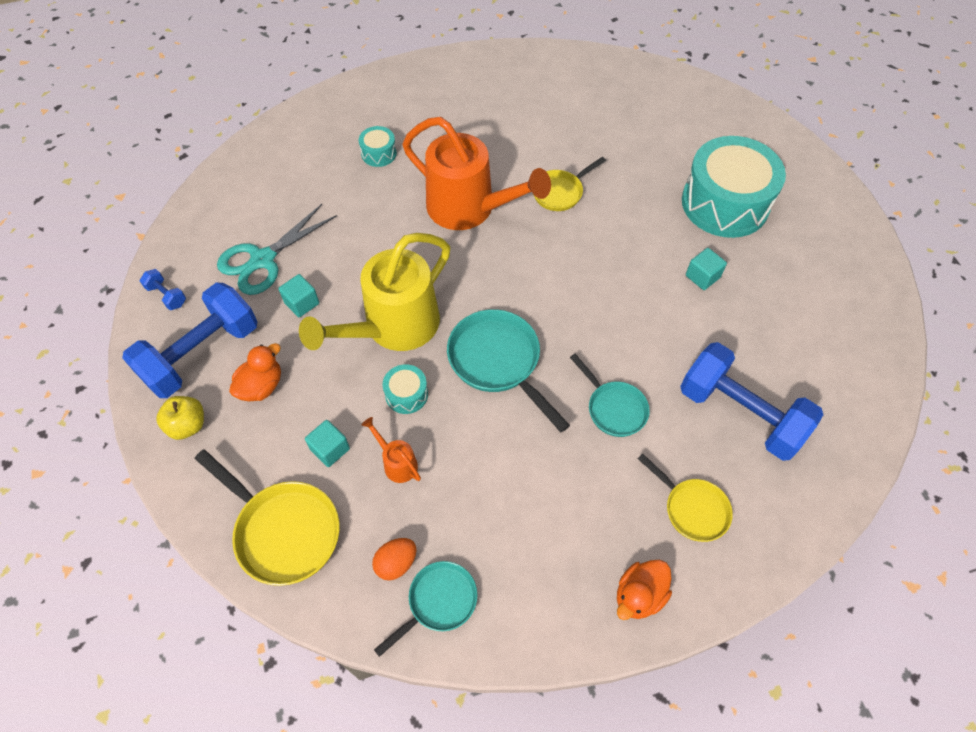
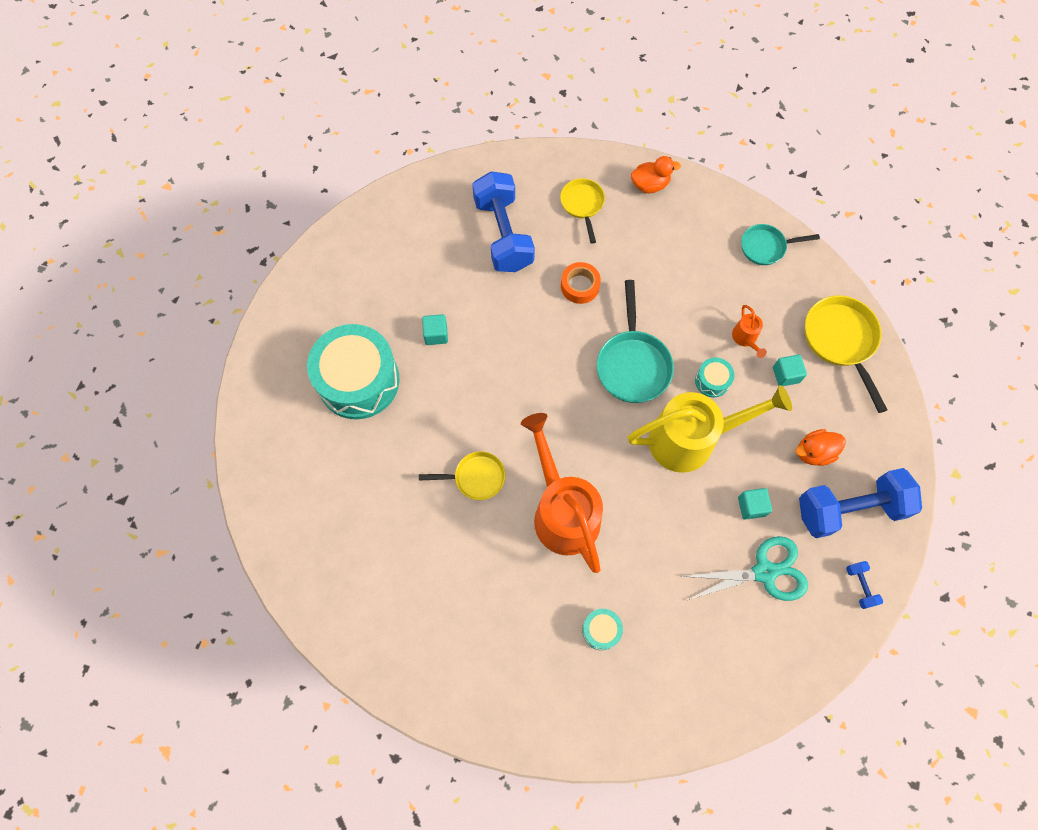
camera: 145 degrees left, 10 degrees up
(187, 425) = (880, 454): yellow apple -> none
(396, 563) = (779, 281): orange egg -> none
(613, 408) = (580, 286): turquoise pan -> orange tape

